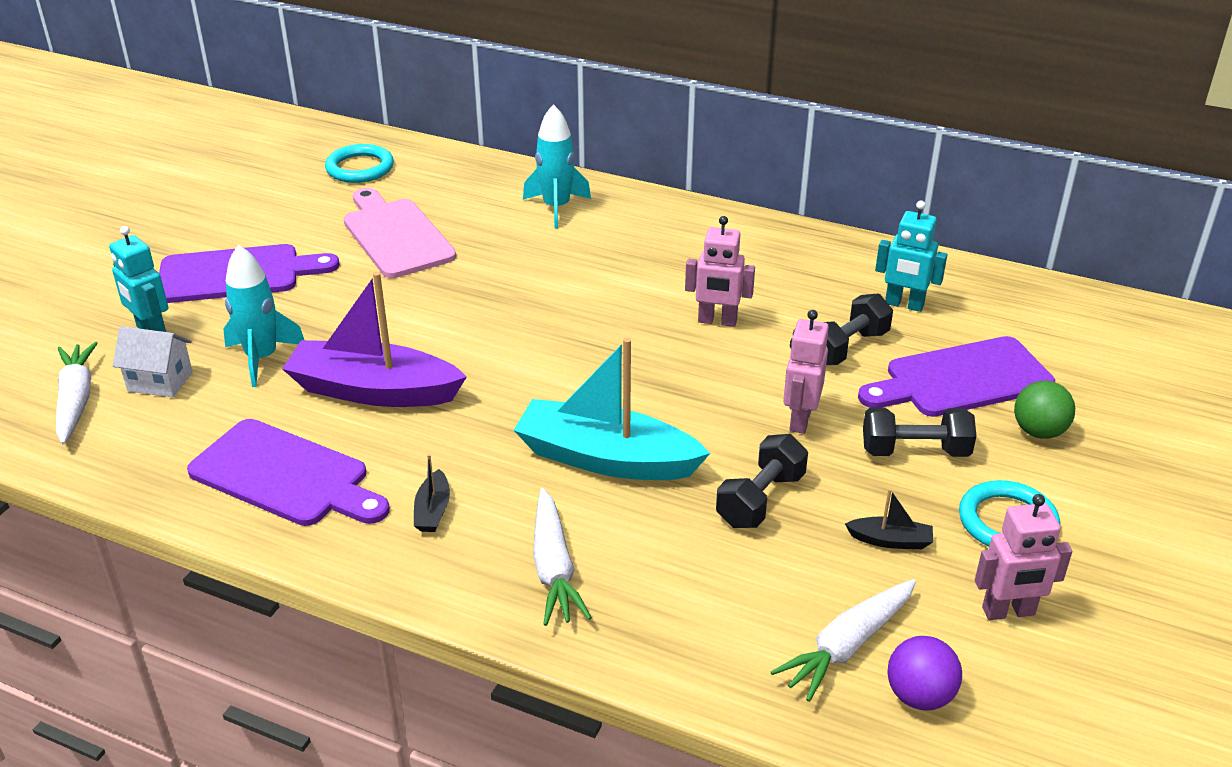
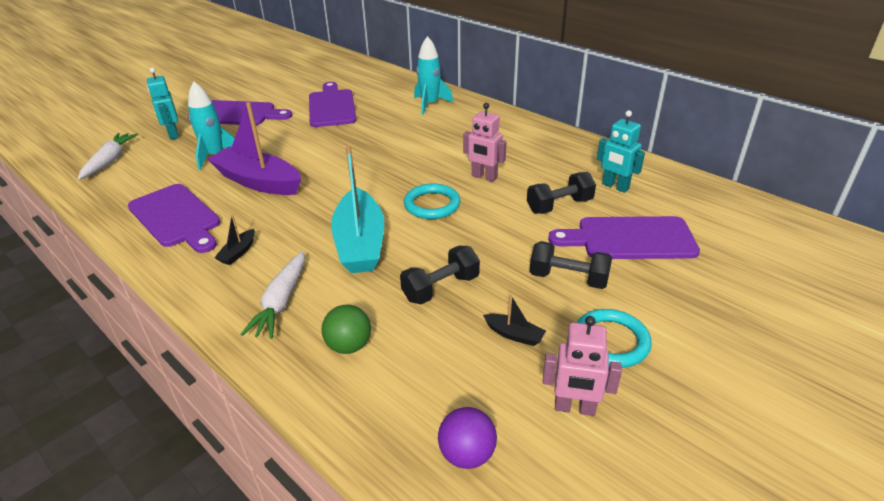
camera: 20 degrees right, 0 degrees up
(160, 381) = (156, 159): white house -> none
(360, 168) = (338, 73): turquoise ring -> turquoise ring (432, 204)
(395, 235) = (331, 107): pink cutting board -> purple cutting board
(606, 459) = (360, 243): turquoise boat -> turquoise boat turned 135 degrees counterclockwise
(799, 420) = (500, 243): pink robot -> none
(847, 646) = (437, 402): white carrot -> none
(1038, 431) = (670, 283): green ball -> green ball (349, 346)

